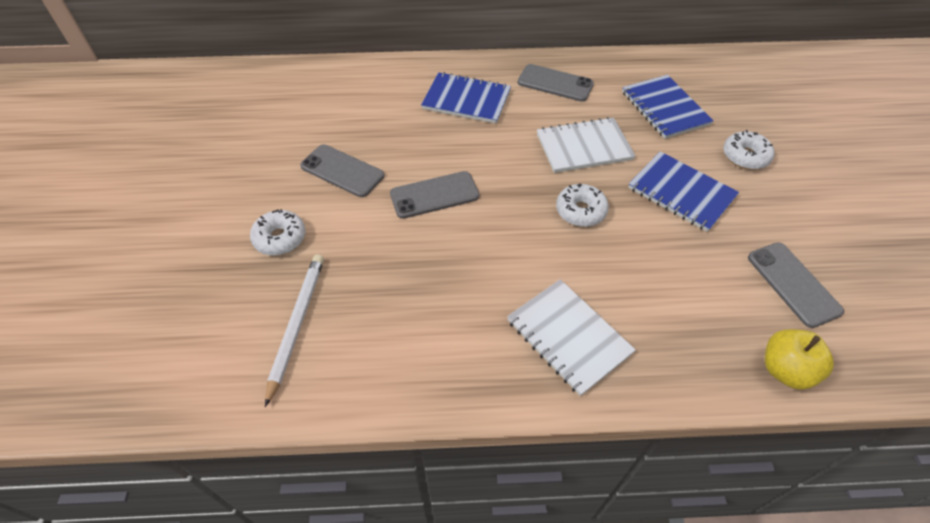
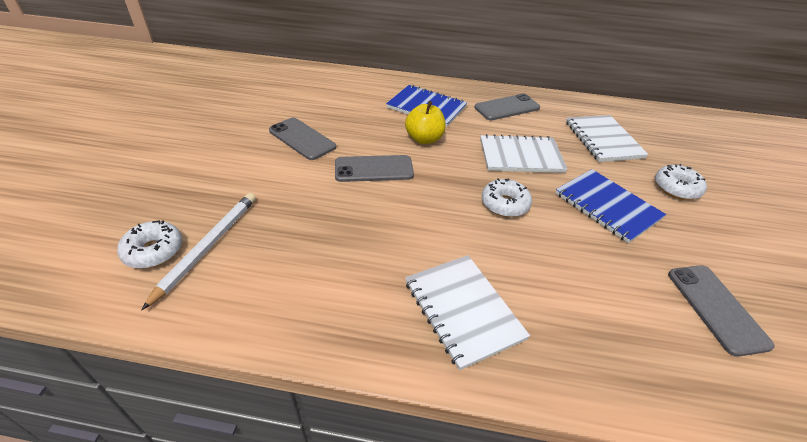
camera: 10 degrees right, 10 degrees down
(280, 238) = (227, 177): white donut -> white donut (154, 251)
(555, 83) = (507, 108): grey phone -> grey phone turned 60 degrees counterclockwise
(665, 108) = (603, 140): blue notebook -> white notebook
(785, 370) = (699, 394): yellow apple -> yellow apple (424, 139)

